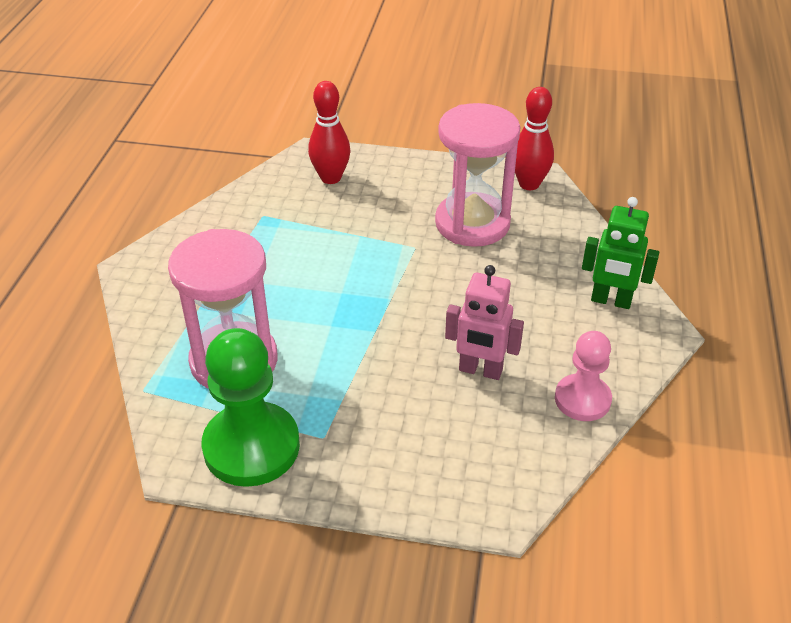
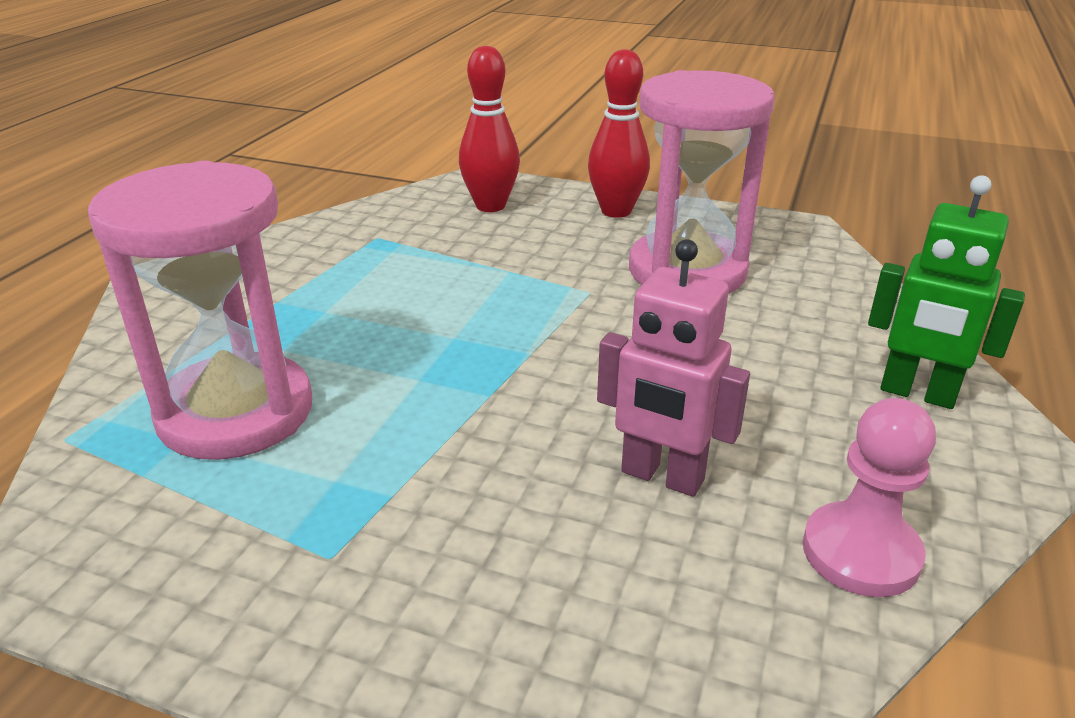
camera: 10 degrees right, 10 degrees down
(251, 447) = (189, 556): green pawn -> none
(529, 184) = (783, 234): red bowling pin -> red bowling pin (616, 211)

